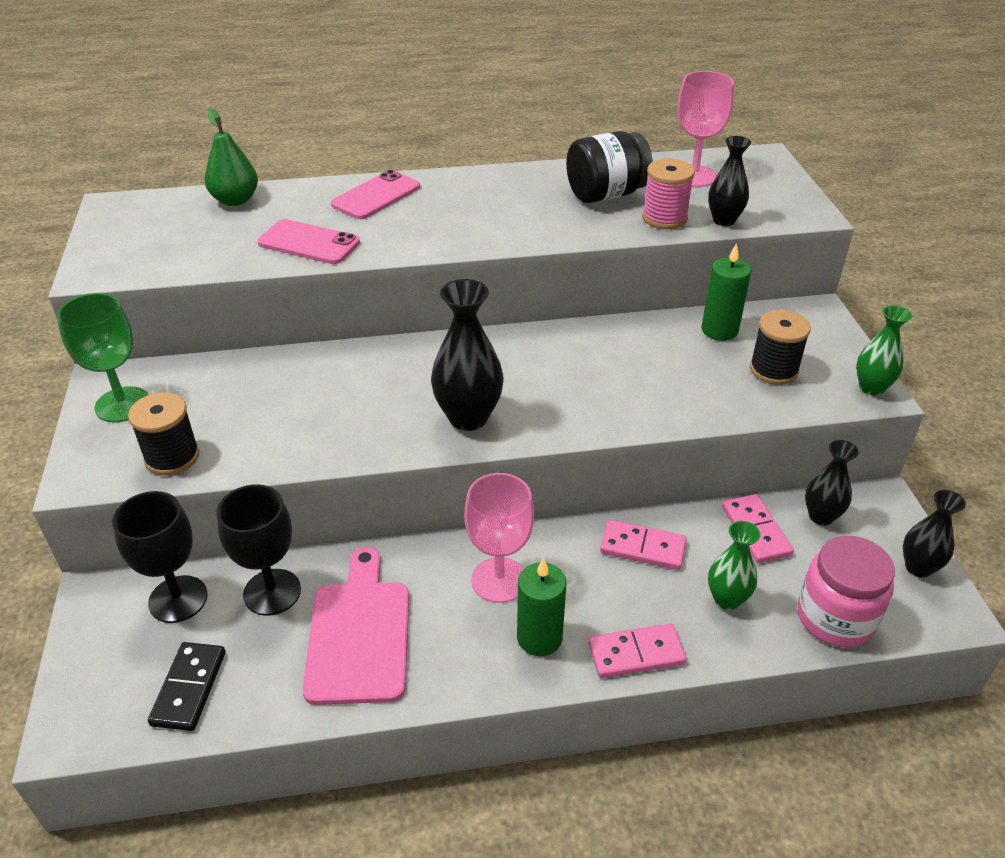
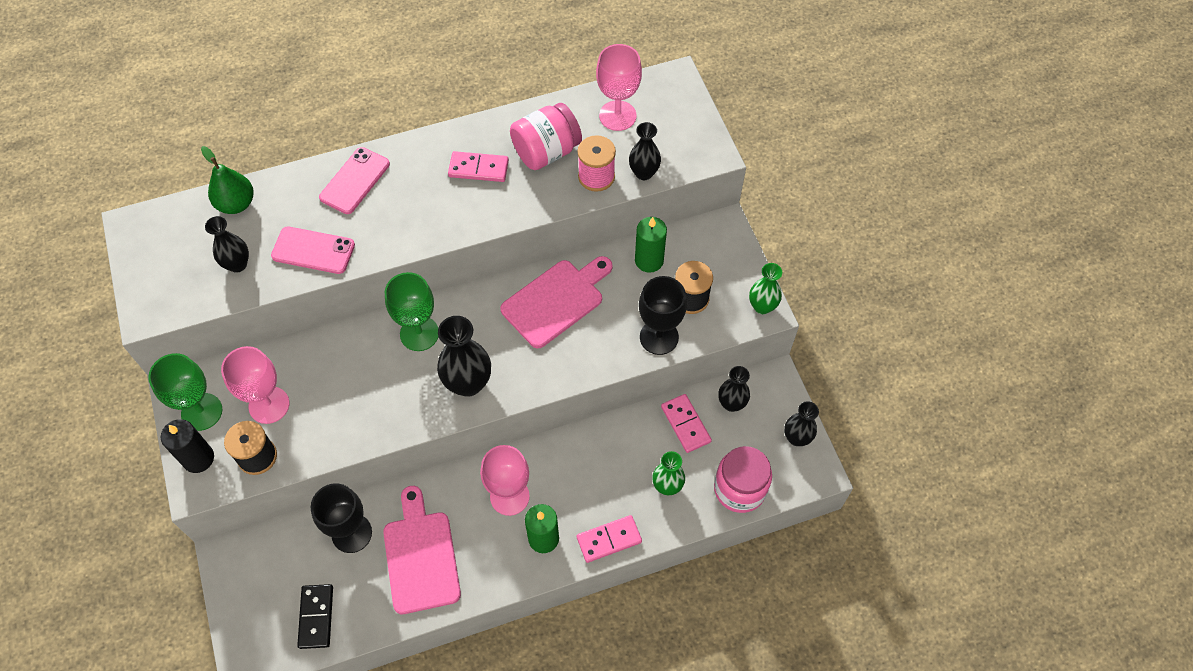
camera: 10 degrees left, 20 degrees up
(97, 449) = (198, 458): none -> black candle
(178, 599) = (286, 550): black goblet -> black goblet (659, 337)
(208, 408) = (269, 405): none -> pink goblet
(216, 245) = (237, 264): none -> black vase
(417, 364) = (419, 333): none -> green goblet
(597, 353) = (556, 300): none -> pink cutting board
(606, 194) = (546, 151): black jar -> pink jar
(642, 547) = (607, 452): pink domino -> pink domino (478, 168)

